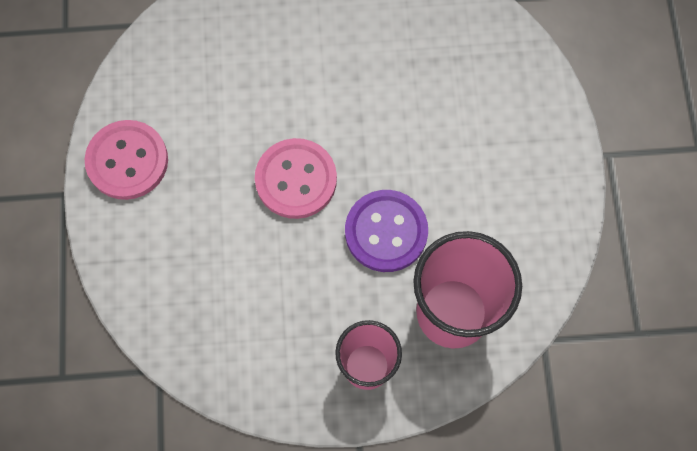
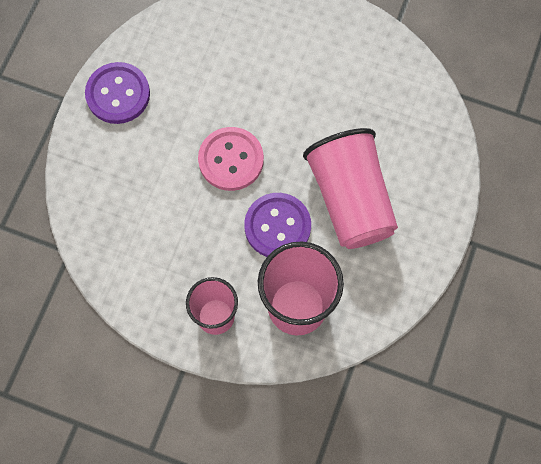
camera: 25 degrees right, 0 degrees up
(127, 161) = (118, 94): pink button -> purple button
(451, 165) = (350, 199): none -> pink cup

